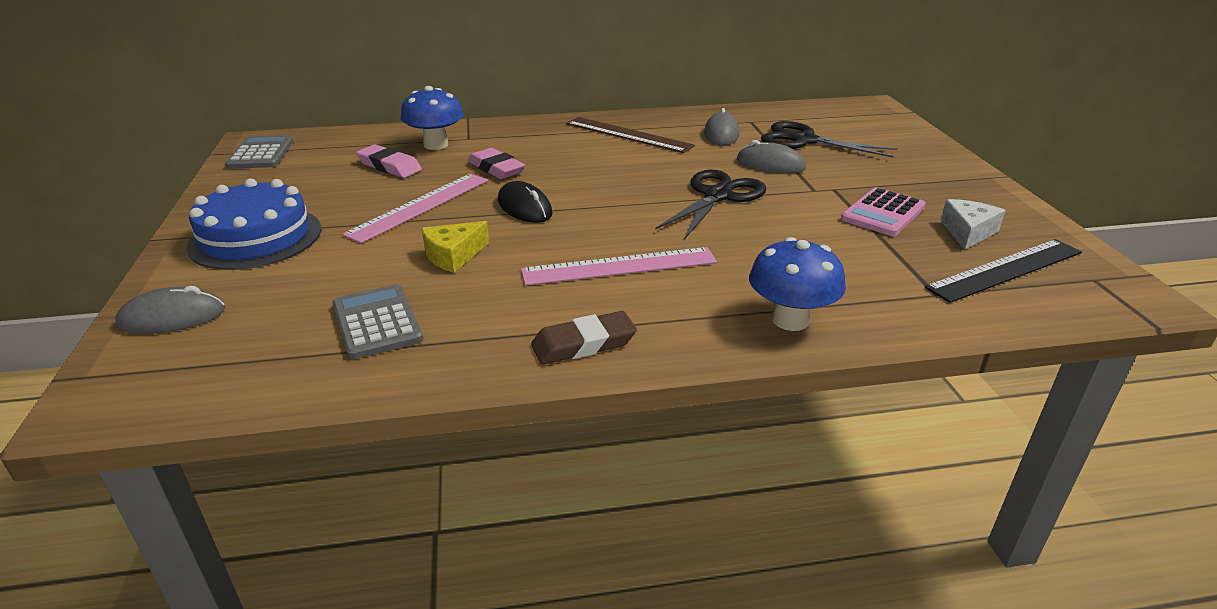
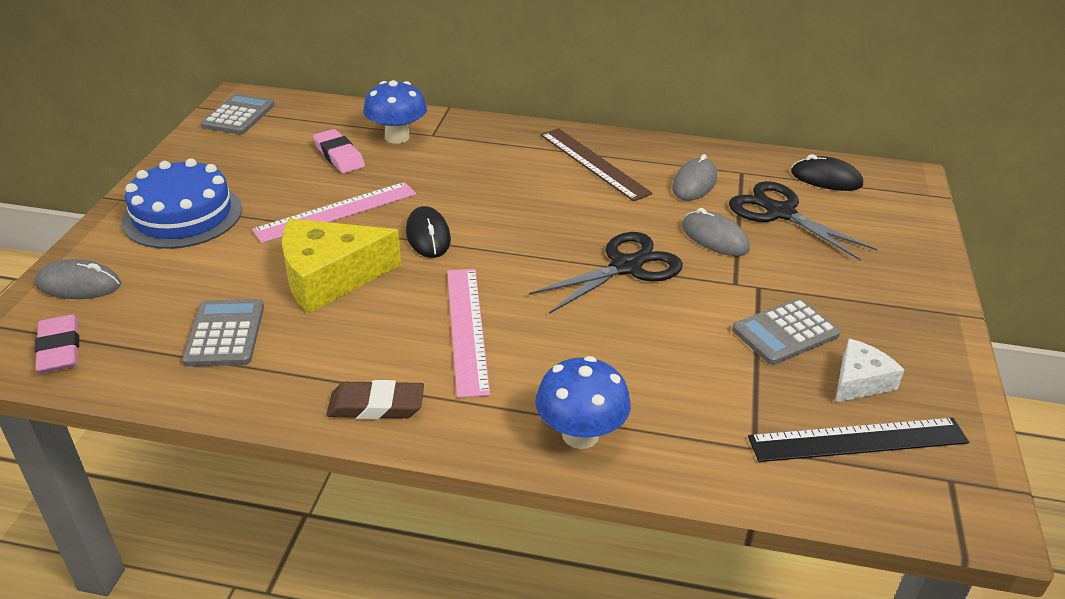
camera: 20 degrees right, 5 degrees up
(453, 255) = (330, 277): yellow cheese -> yellow cheese, size x1.82
(496, 168) = (433, 180): pink eraser -> pink eraser (59, 349)
(619, 266) = (467, 329): pink ruler -> pink ruler turned 75 degrees clockwise
(817, 115) = (826, 179): none -> black mouse
(883, 213) = (785, 332): pink calculator -> grey calculator

